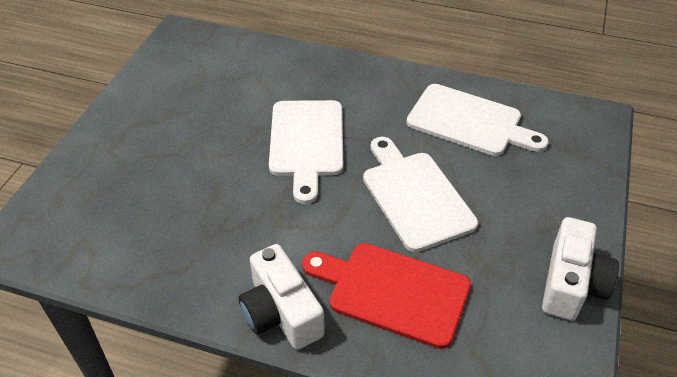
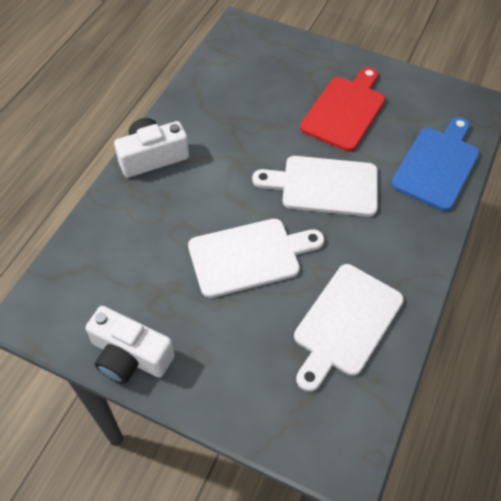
camera: 95 degrees right, 10 degrees up
(267, 63) = (437, 165): none -> blue cutting board
(392, 292) = (153, 224): red cutting board -> red cutting board (345, 110)

